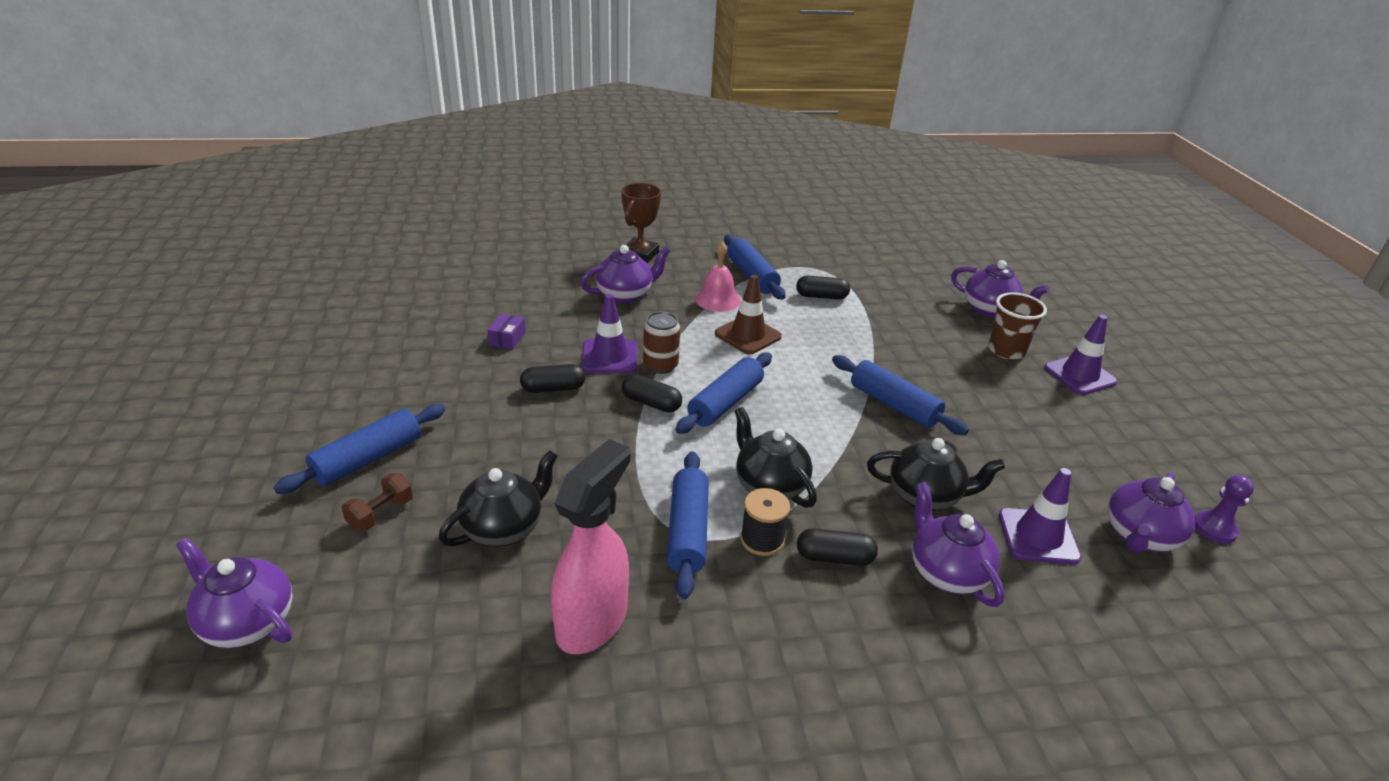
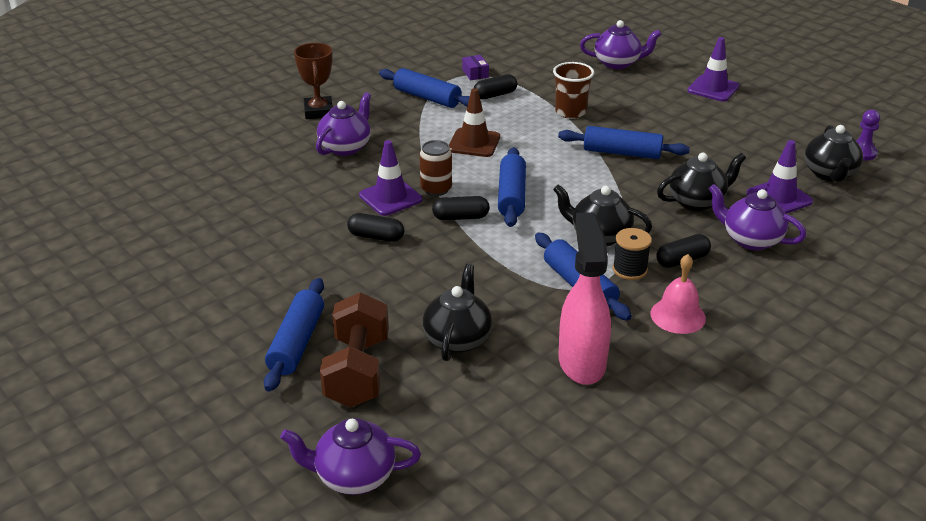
camera: 30 degrees left, 0 degrees up
(381, 514) = (357, 371): brown dumbbell -> brown dumbbell, size x1.99
(507, 338) = (292, 216): purple box -> purple box (475, 73)
(553, 388) = (376, 237): black capsule -> black capsule turned 60 degrees clockwise
(717, 299) = (421, 125): pink bell -> pink bell (678, 315)
(1006, 350) = (655, 89): brown cup -> brown cup (570, 112)
(1139, 536) = (829, 174): purple teapot -> black teapot

